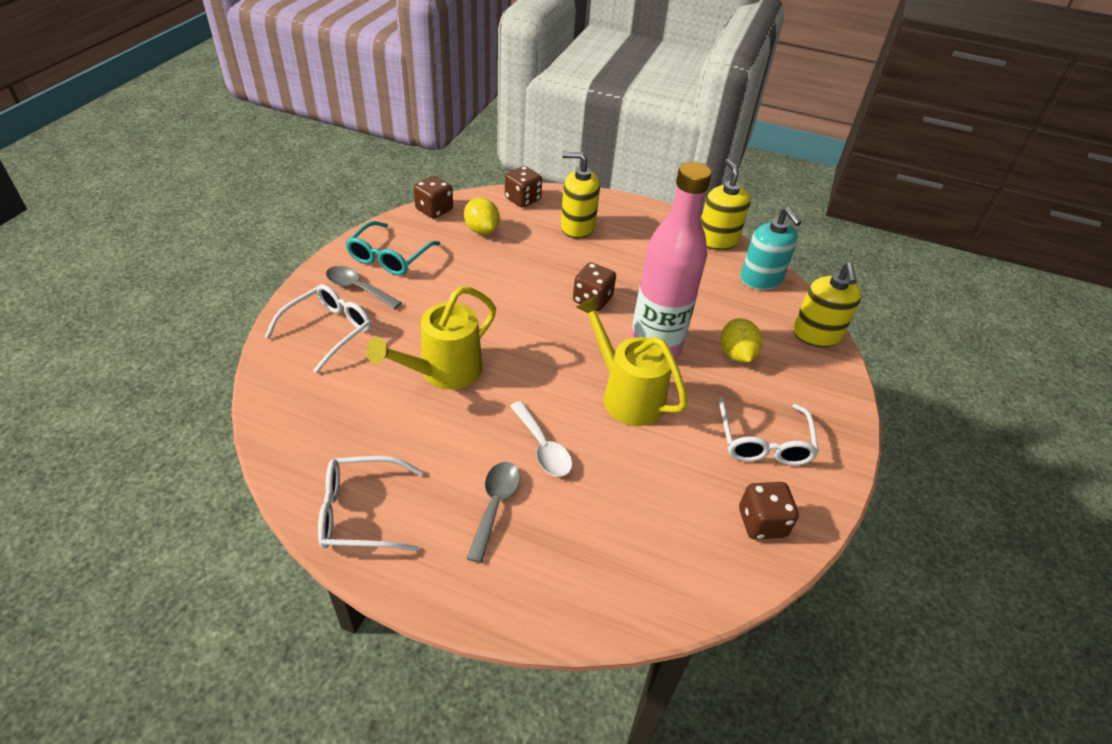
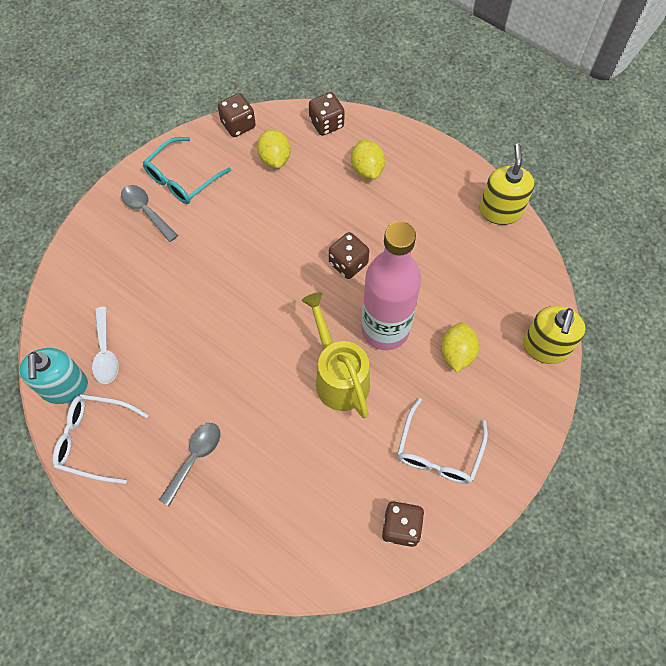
camera: 20 degrees right, 20 degrees up
(328, 331) = (110, 255): white glasses -> none
(443, 372) = (192, 319): yellow watering can -> none
(542, 447) = (249, 413): white spoon -> white spoon (105, 352)
(577, 227) = (367, 169): yellow soap dispenser -> yellow lemon
(761, 279) = (522, 269): turquoise soap dispenser -> turquoise soap dispenser (64, 387)

